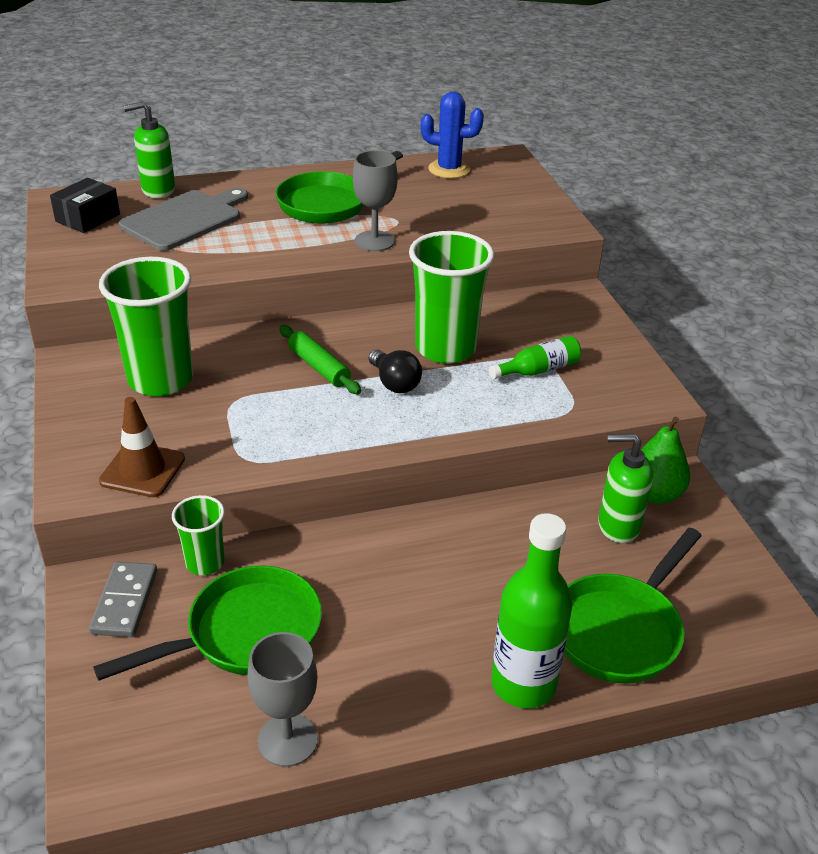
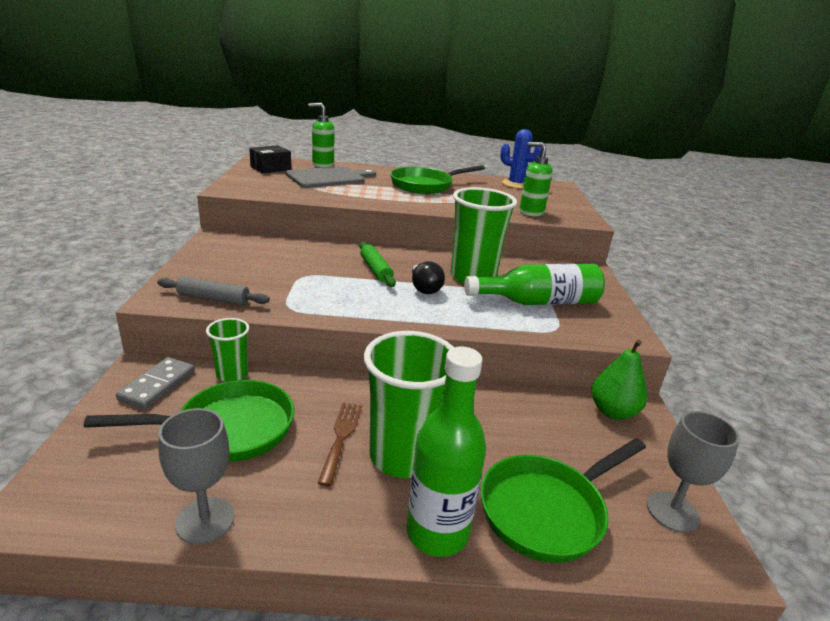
camera: 15 degrees right, 10 degrees down
(142, 470) = (213, 299): brown traffic cone -> grey rolling pin
(160, 379) = (265, 256): green cup -> green cup (403, 456)
(374, 241) = (445, 205): grey goblet -> grey goblet (672, 511)
(377, 608) = (341, 437): none -> brown fork
(538, 370) = (538, 302): green bottle -> green bottle, size x1.79
(618, 526) = (573, 427): green soap dispenser -> green soap dispenser (531, 212)

